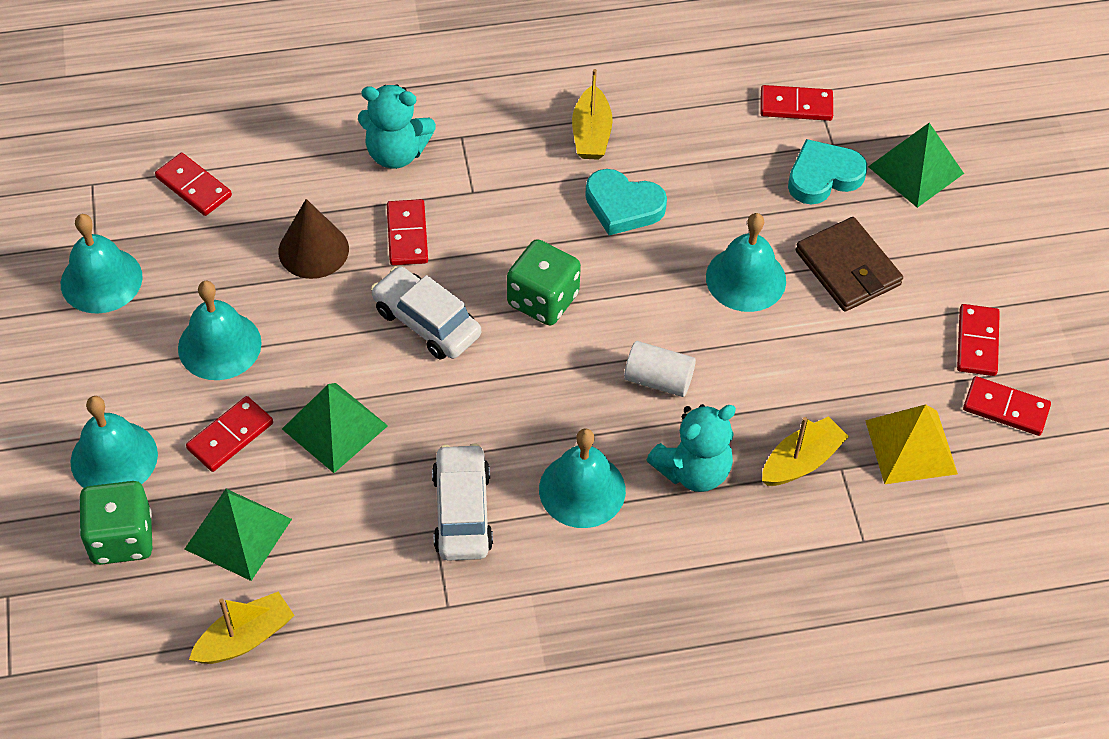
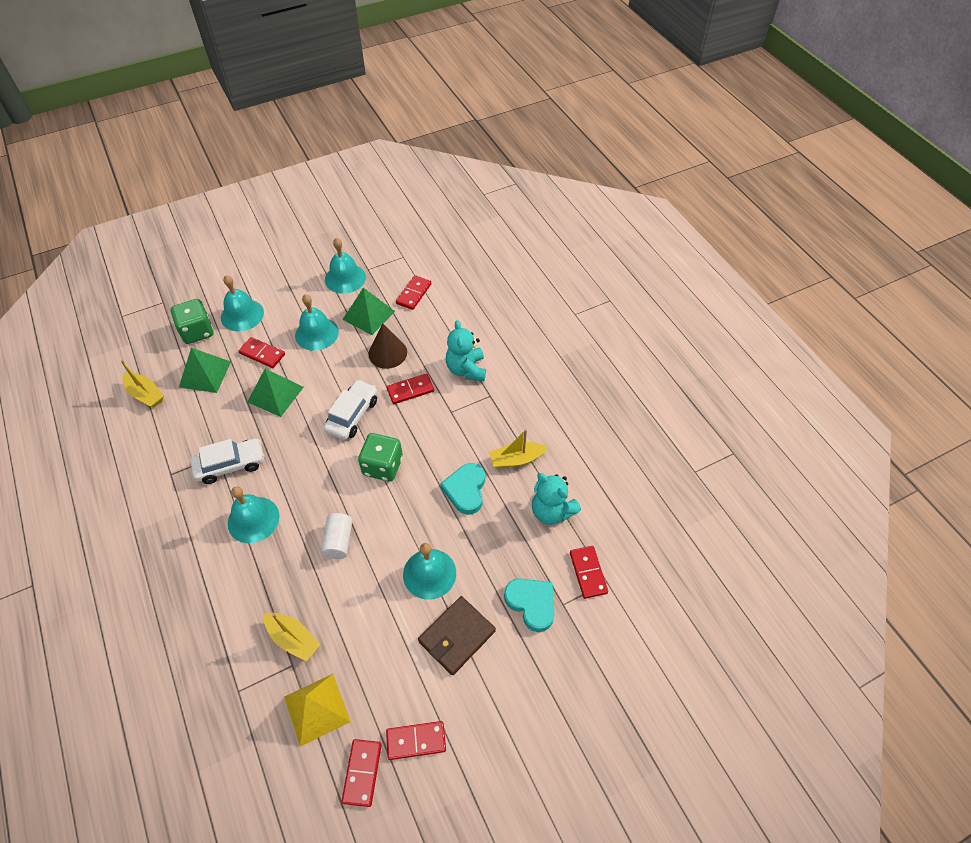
camera: 75 degrees right, 0 degrees up
(693, 470) = (276, 576): turquoise teddy bear -> turquoise teddy bear (551, 511)
(916, 170) = (560, 666): green pyramid -> green pyramid (368, 315)

